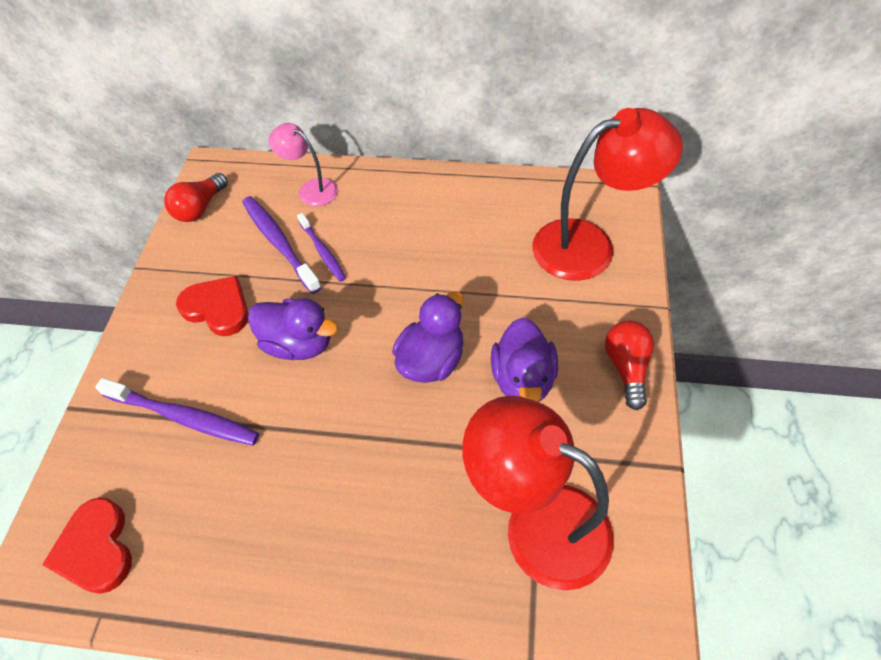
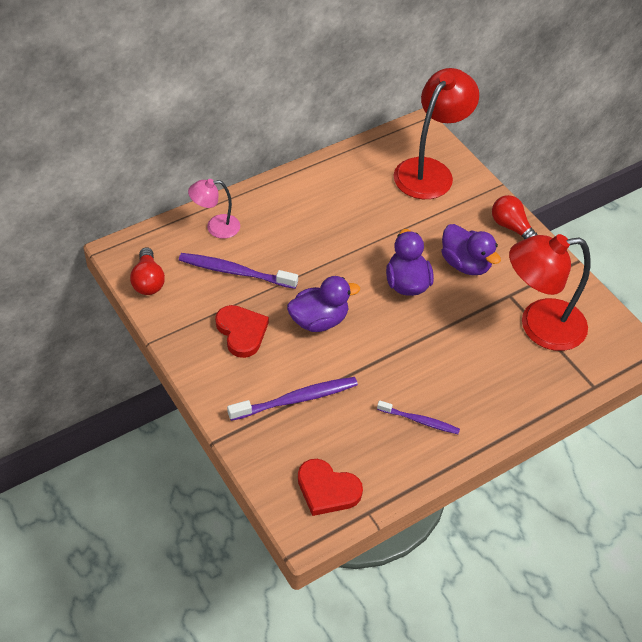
camera: 45 degrees left, 5 degrees down
(217, 308) = (241, 332): red heart -> red heart turned 75 degrees clockwise
(322, 251) = (271, 261): purple toothbrush -> purple toothbrush (420, 421)

